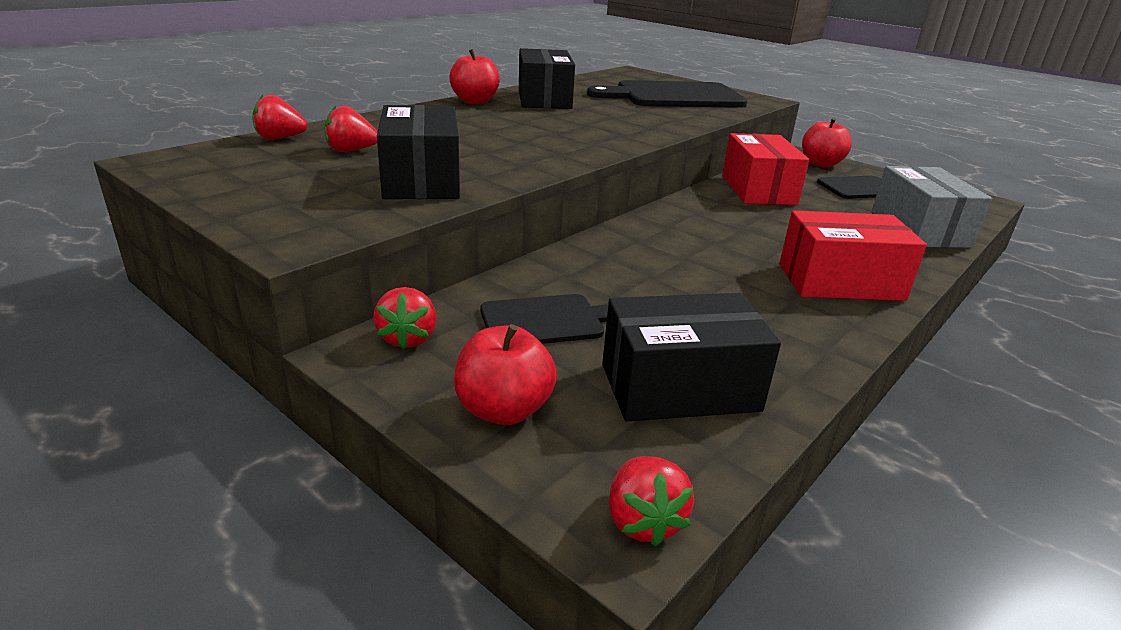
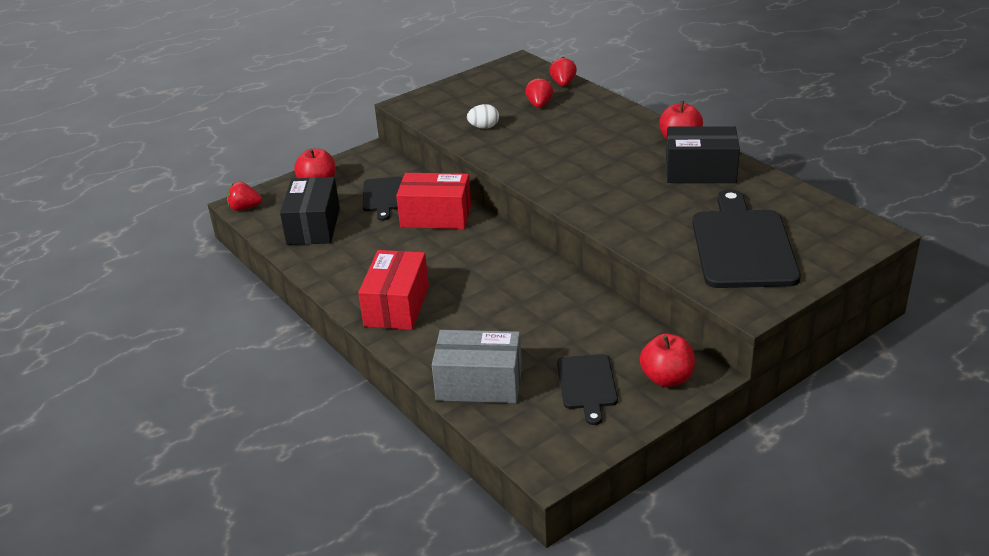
camera: 105 degrees right, 5 degrees up
(408, 338) = (380, 162): red strawberry -> none
(421, 180) = (484, 127): black box -> white egg
(758, 190) = (579, 312): red box -> red box (436, 216)

